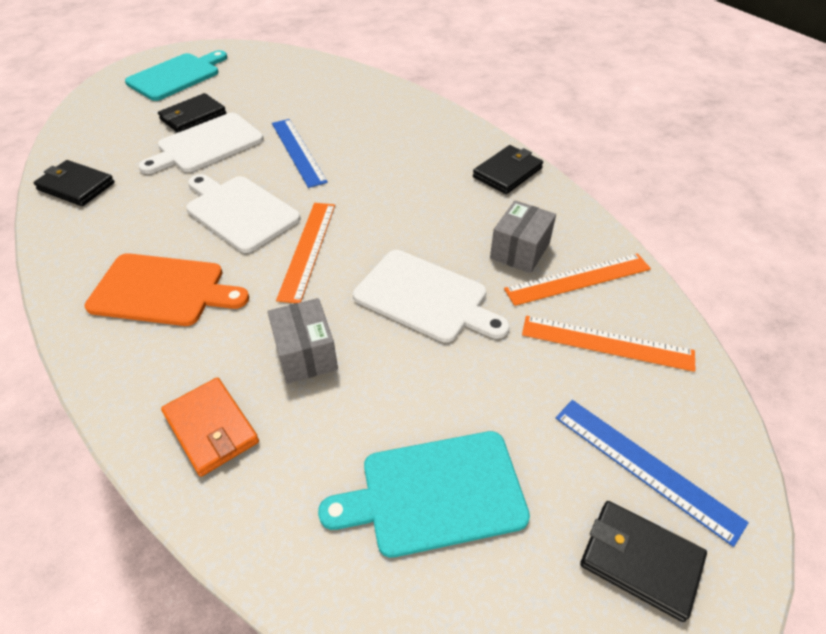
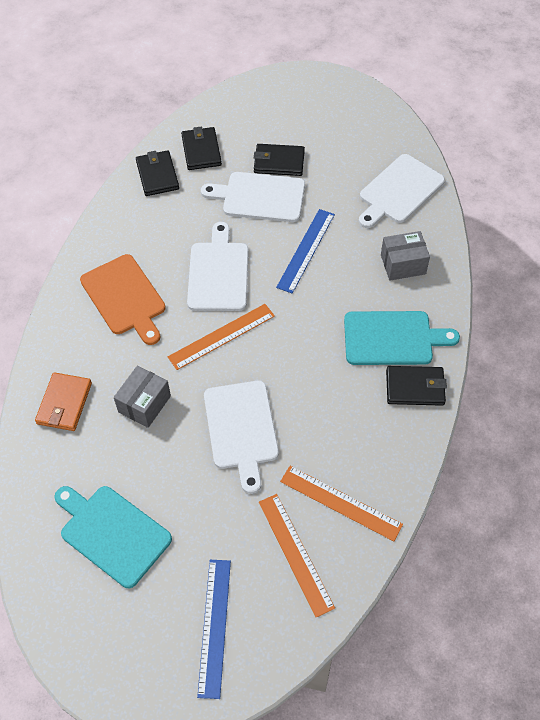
camera: 50 degrees right, 10 degrees up
(176, 76) = (311, 108): turquoise cutting board -> turquoise cutting board (392, 338)
(320, 82) = (399, 191): none -> white cutting board
(520, 251) = (335, 451): grey box -> grey box (403, 264)
(640, 560) = (151, 654): black wallet -> black wallet (201, 151)

